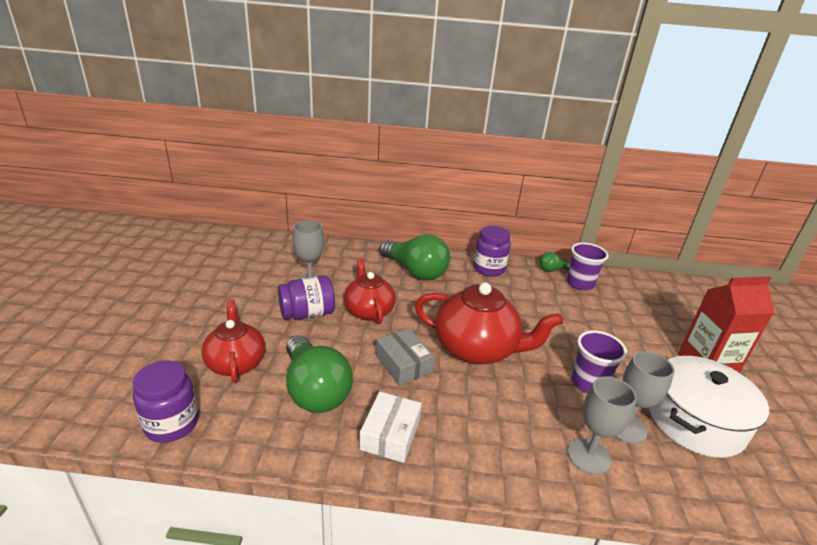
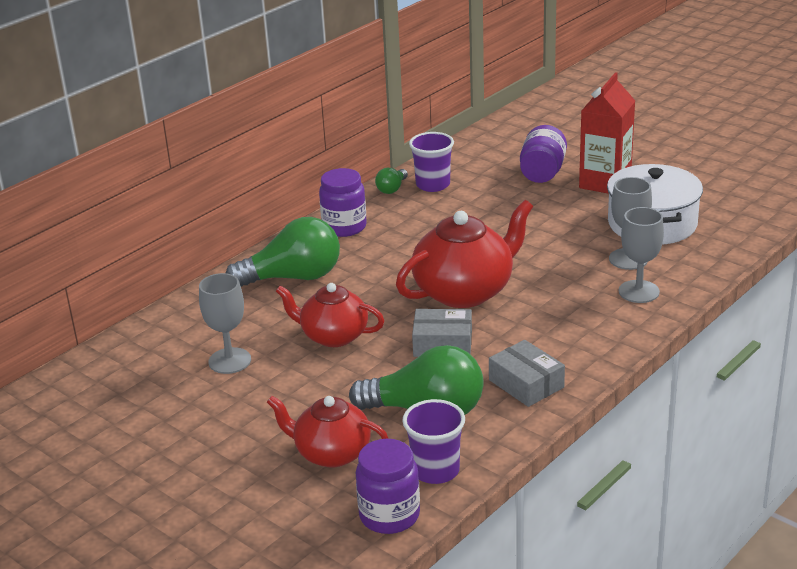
camera: 50 degrees left, 0 degrees up
(307, 313) = (292, 380): purple jar -> purple jar (542, 173)
(390, 434) = (526, 383): white box -> grey box
(588, 383) = (567, 251): purple cup -> purple cup (435, 470)

